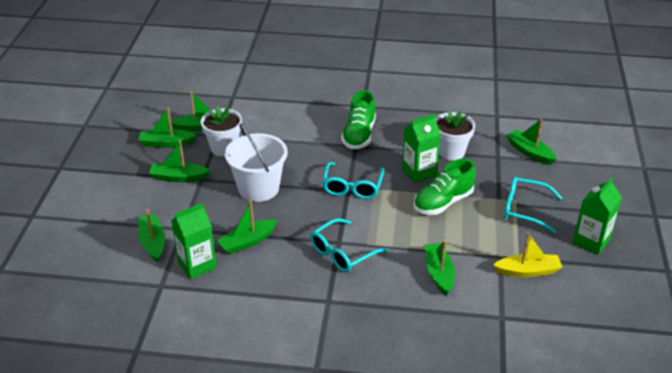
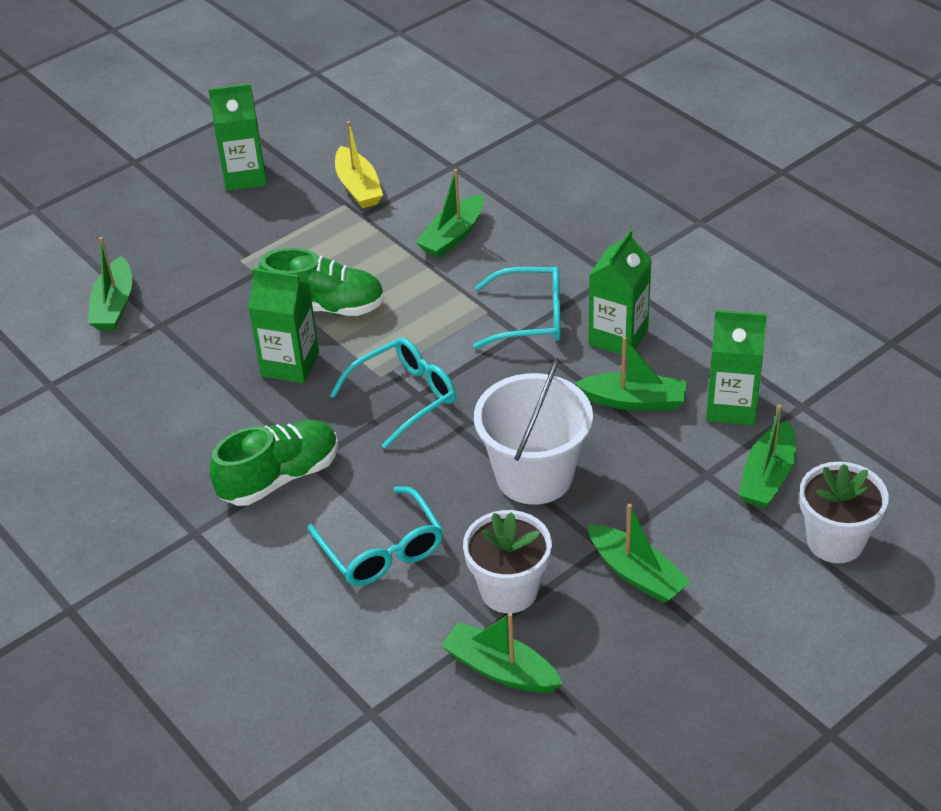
camera: 135 degrees left, 5 degrees up
(167, 143) = (595, 667): green boat -> none
(288, 268) = (618, 337): none -> green carton
(451, 152) = (203, 368): white flower pot -> white flower pot (835, 541)
(524, 209) = (250, 245): turquoise glasses -> turquoise glasses (382, 550)
(528, 271) = (358, 187): yellow boat -> yellow boat turned 150 degrees counterclockwise

